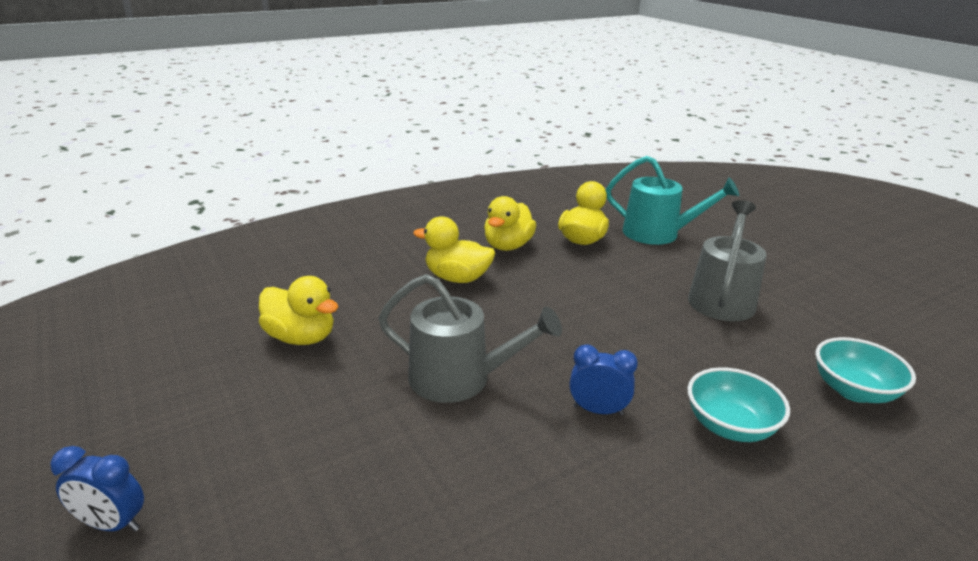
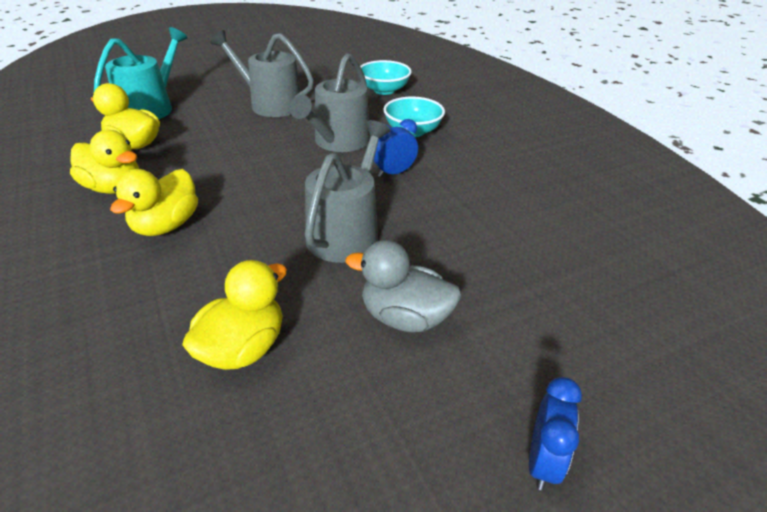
camera: 85 degrees left, 10 degrees up
(320, 427) = (405, 317): none -> grey duck
(598, 410) = (394, 173): blue clock -> blue clock turned 45 degrees clockwise
(656, 358) = (338, 142): none -> grey watering can

